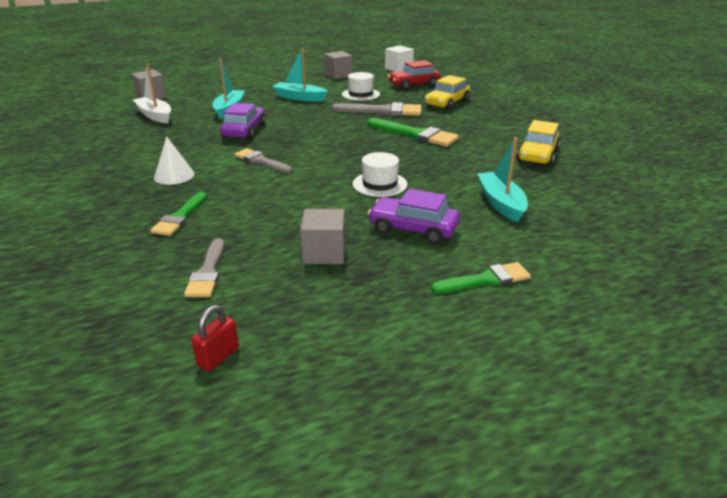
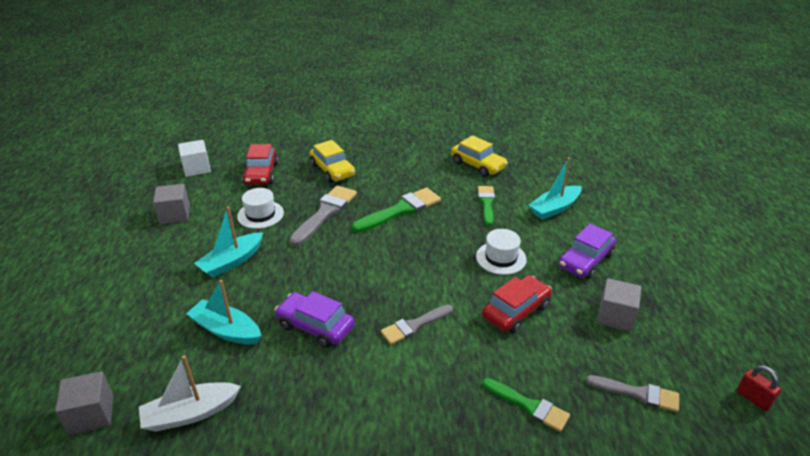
camera: 70 degrees left, 5 degrees up
(174, 175) = (421, 404): white cone -> none
(302, 199) = (516, 311): none -> red car
(485, 280) = (659, 248): green brush -> green brush (486, 203)
(500, 203) = (554, 208): turquoise boat -> turquoise boat turned 45 degrees counterclockwise

